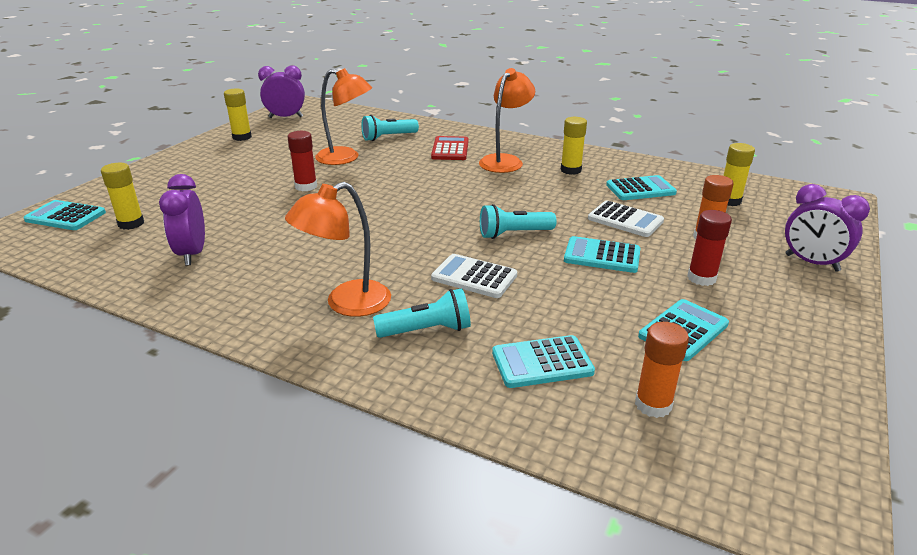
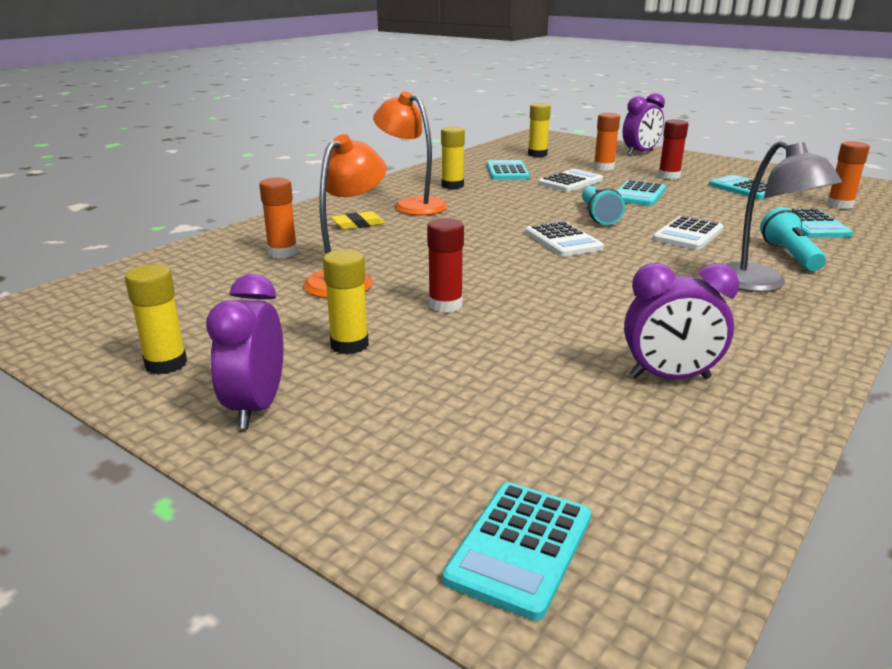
camera: 80 degrees left, 5 degrees down
(131, 223) = (563, 448): yellow glue stick -> yellow glue stick (349, 345)
(286, 117) = (89, 325): purple clock -> purple clock (256, 407)
(346, 304) = (760, 284): orange lamp -> grey lamp
(388, 137) = (282, 252): turquoise flashlight -> orange glue stick
(437, 219) = (563, 241): none -> white calculator
(450, 149) = (358, 224): red calculator -> yellow eraser

